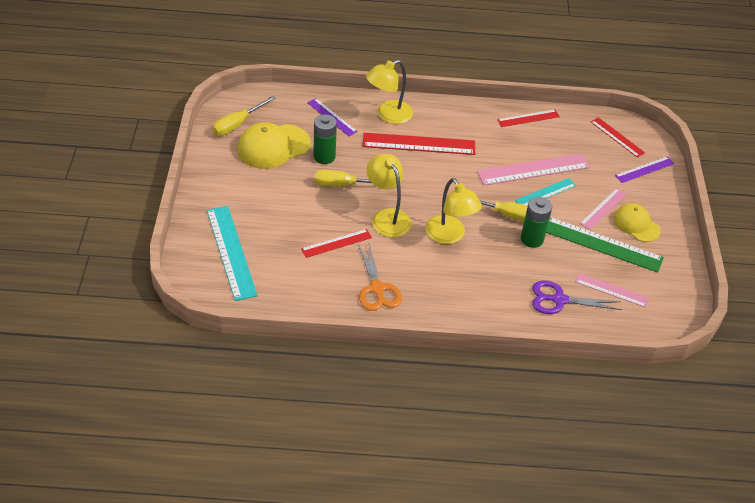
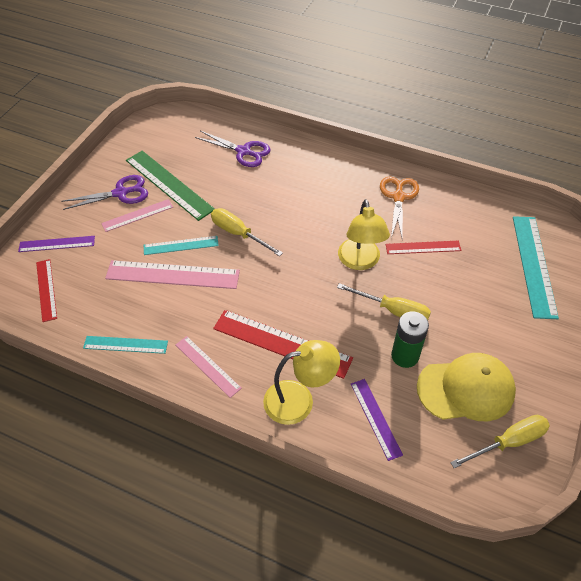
camera: 155 degrees left, 5 degrees up
(449, 236) = (307, 227): yellow lamp -> none
(528, 118) = (125, 344): red ruler -> turquoise ruler
(532, 239) = (230, 204): green battery -> none
(611, 290) = (193, 148): pink ruler -> pink ruler (207, 366)
(636, 224) = (121, 193): yellow cap -> purple scissors

